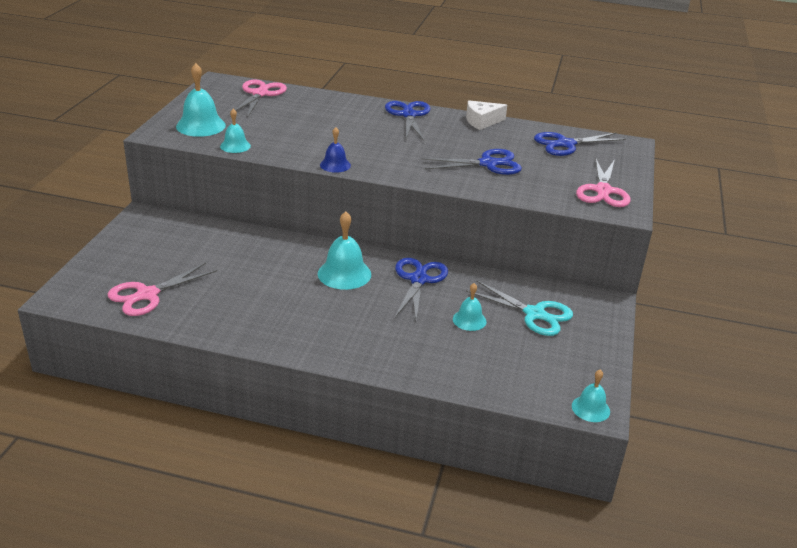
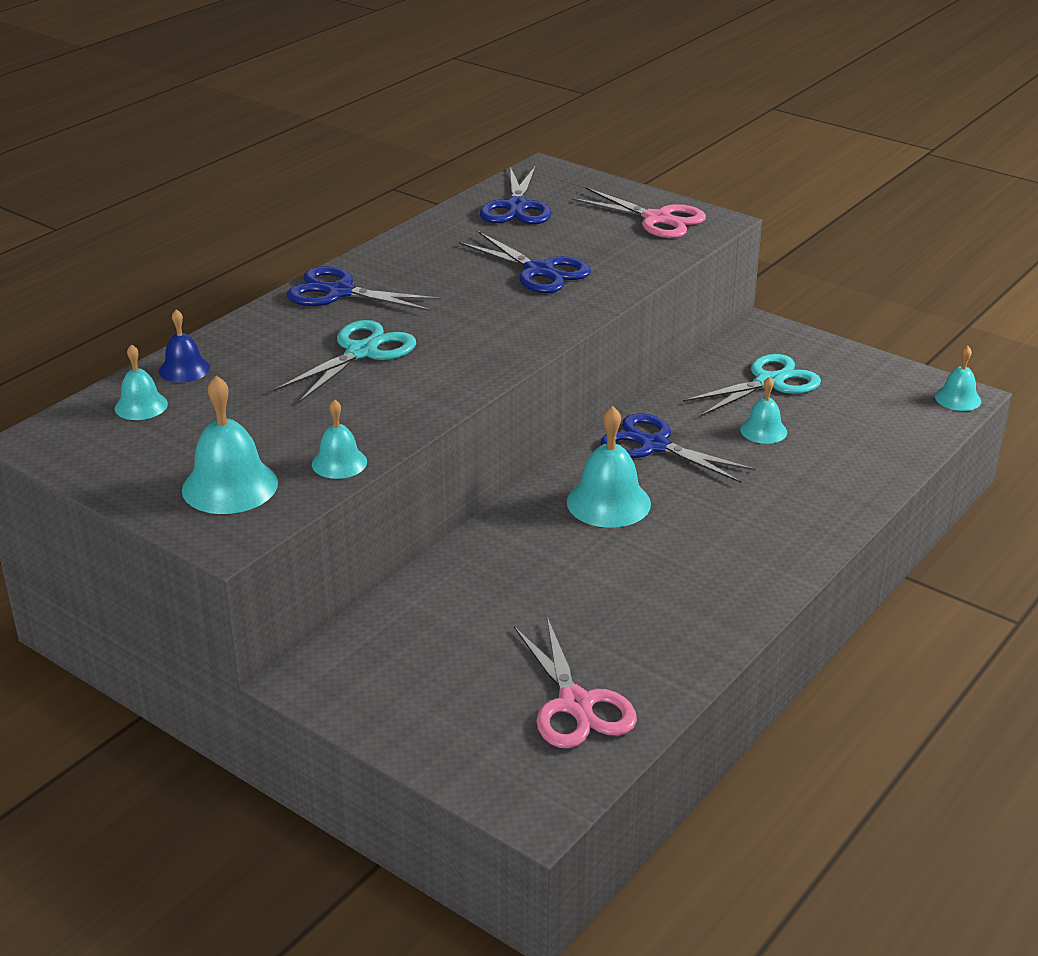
camera: 65 degrees left, 0 degrees up
(260, 94) = (141, 406): pink scissors -> turquoise bell
(335, 165) = (469, 385): blue bell -> blue bell (184, 369)
(349, 132) = (361, 352): none -> turquoise scissors
(482, 121) = (405, 244): white cheese -> none
(488, 164) = (540, 271): blue scissors -> blue scissors turned 120 degrees clockwise

